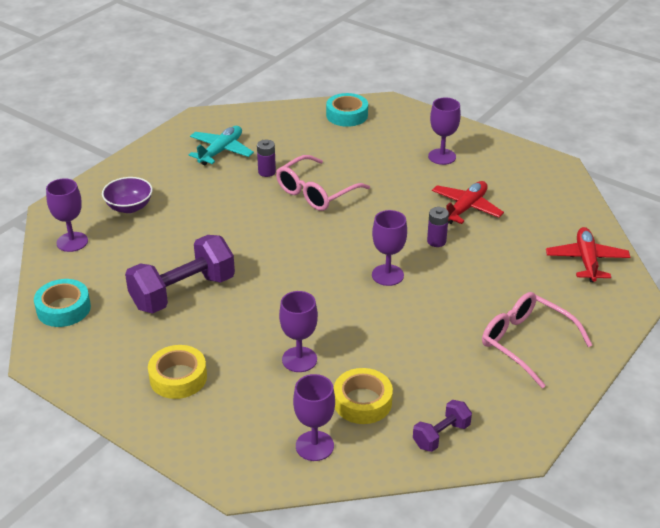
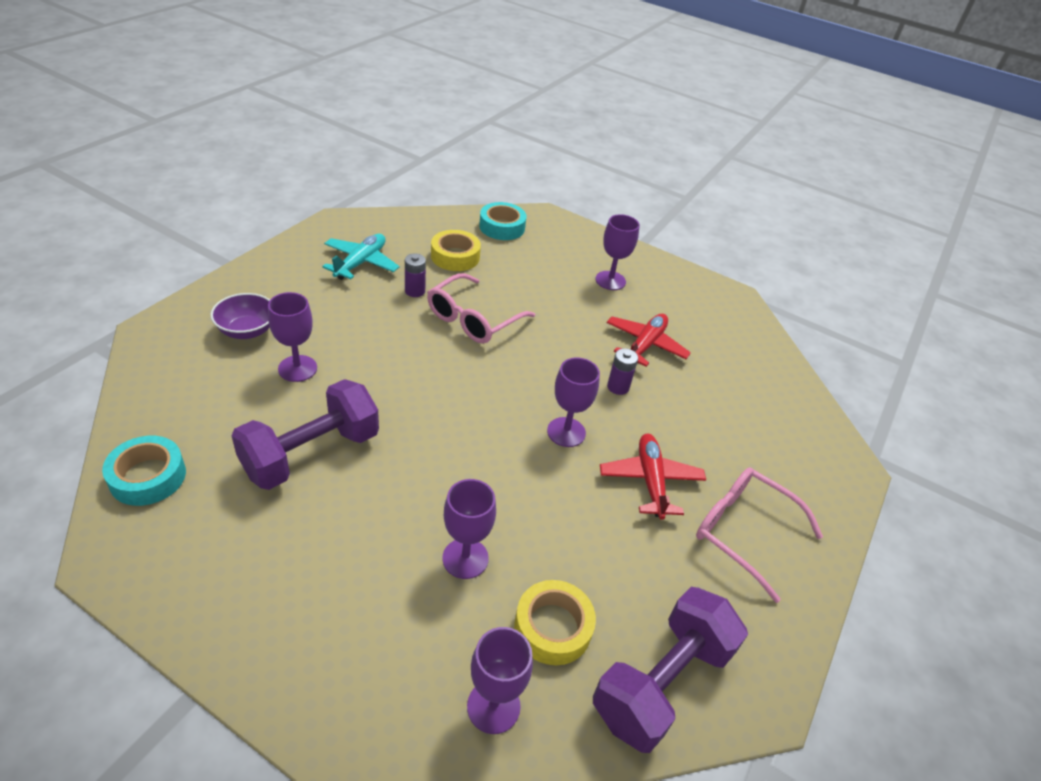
camera: 10 degrees left, 5 degrees up
(72, 242) = (169, 377): purple goblet -> purple goblet (297, 368)
(178, 378) = (301, 589): yellow tape -> yellow tape (455, 256)
(441, 435) = (661, 682): purple dumbbell -> purple dumbbell, size x1.96
(586, 261) = (789, 416): red plane -> red plane (650, 481)

